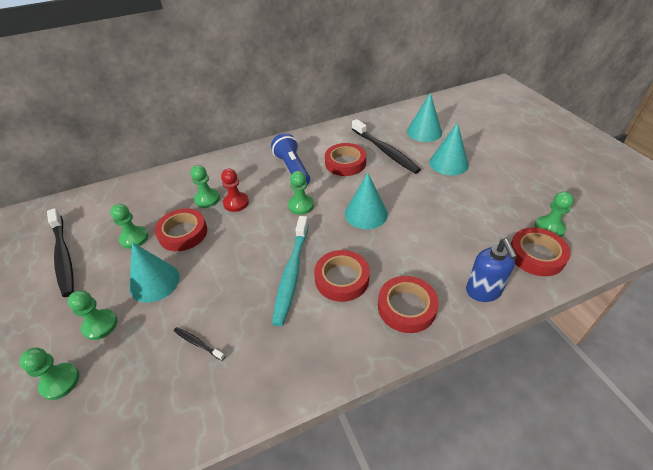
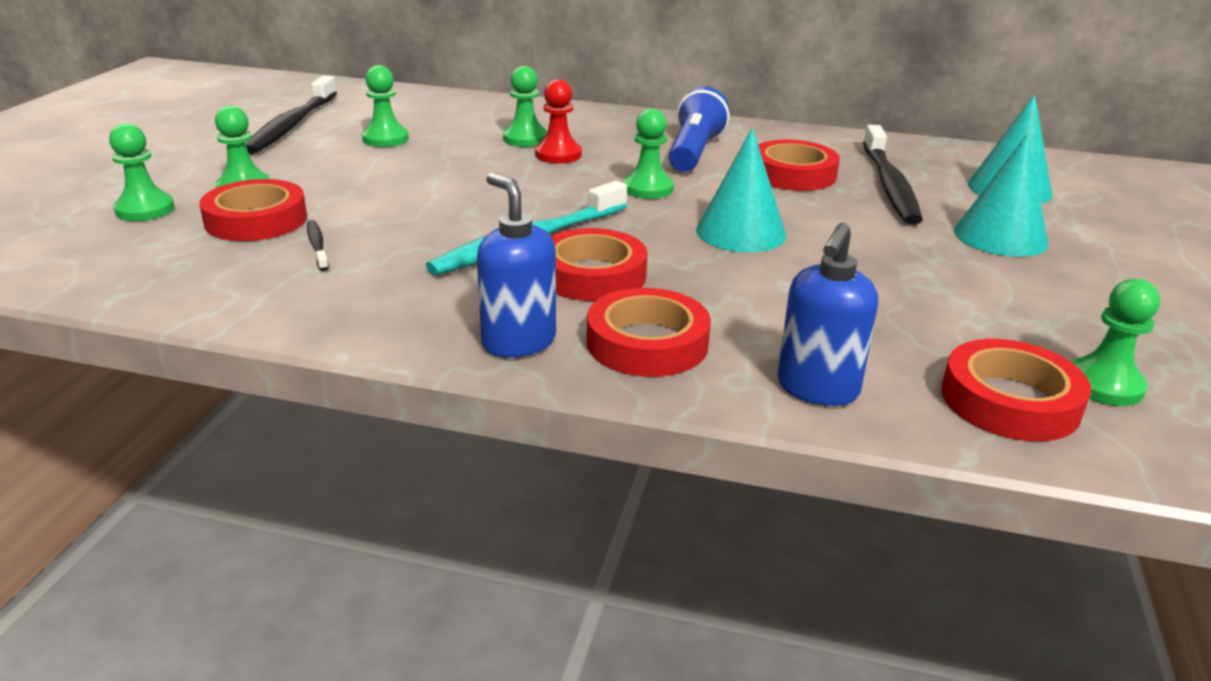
camera: 35 degrees right, 15 degrees down
(154, 282) = (351, 180): turquoise cone -> none
(183, 233) = (448, 155): red tape -> red tape (256, 220)
(361, 343) = (518, 342): none -> blue soap dispenser

